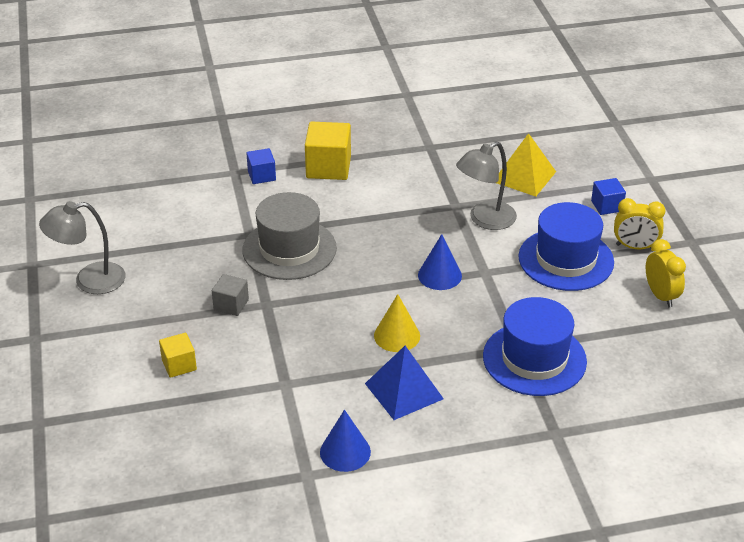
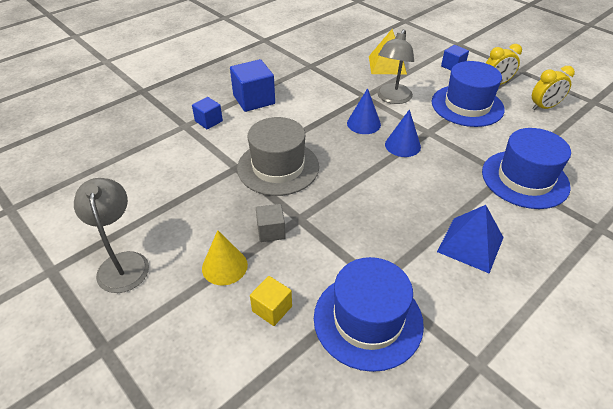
camera: 30 degrees left, 5 degrees up
(89, 280) = (122, 263): grey lamp -> grey lamp turned 120 degrees clockwise
(249, 406) = (368, 320): none -> blue hat
(328, 167) = (254, 99): yellow cube -> blue cube
(345, 452) = (484, 323): blue cone -> blue cone (363, 123)
(397, 335) = (420, 202): yellow cone -> yellow cone (224, 266)
(661, 296) = (544, 107): yellow clock -> yellow clock turned 120 degrees clockwise

